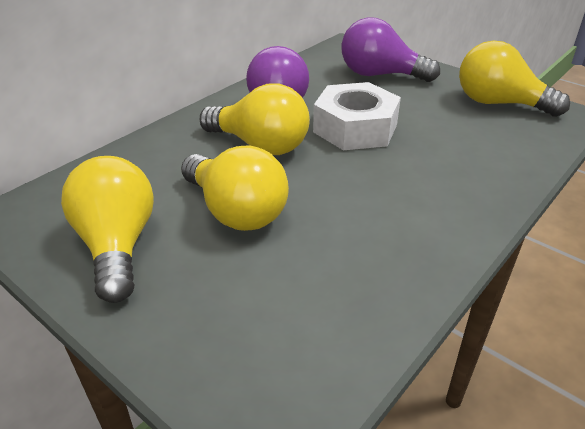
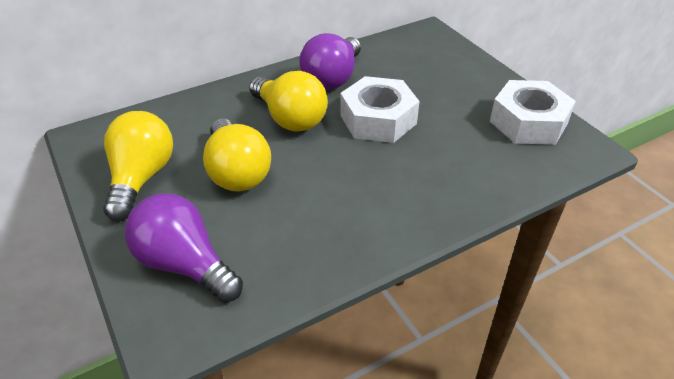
camera: 20 degrees right, 5 degrees up
(380, 75) = (438, 69): purple light bulb -> purple light bulb (185, 264)
(499, 103) = (528, 122): yellow light bulb -> white nut

